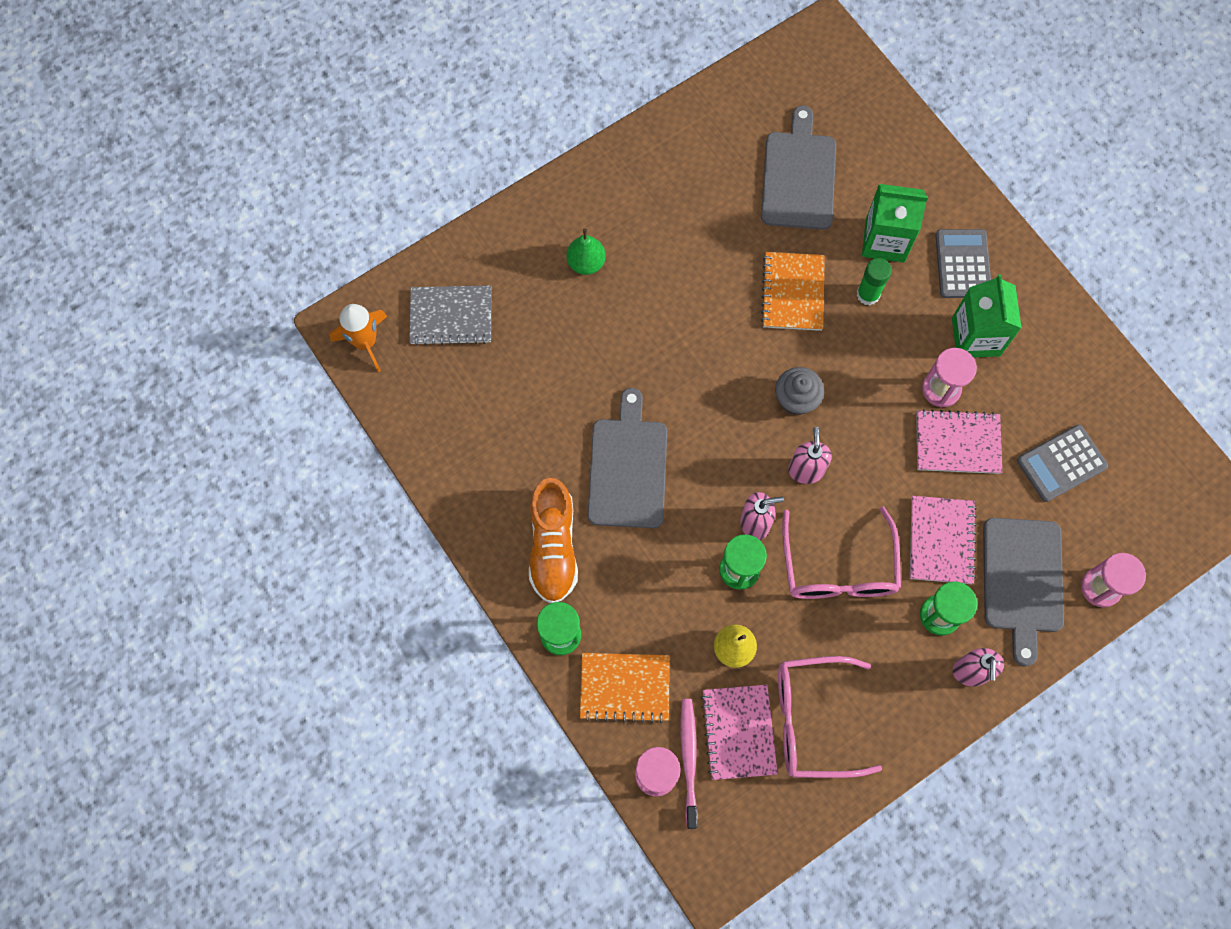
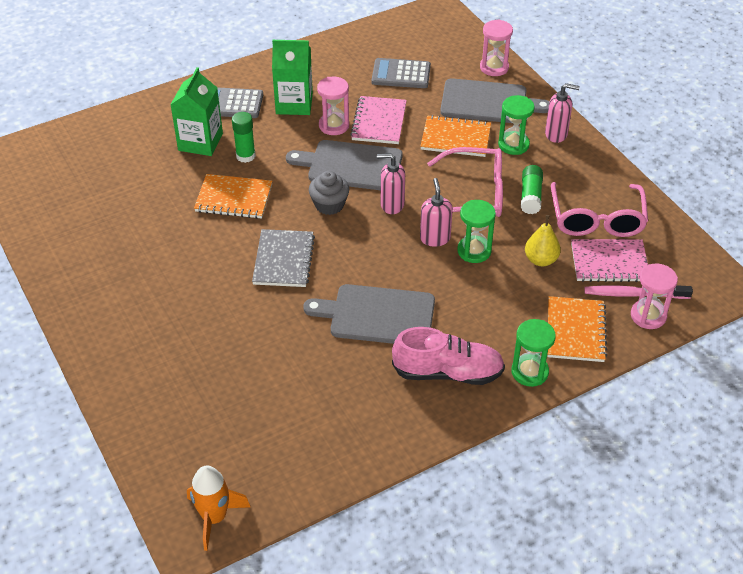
camera: 85 degrees left, 25 degrees down
(451, 316) = (202, 440): grey notebook -> grey notebook (283, 260)
(553, 547) = (447, 372): orange shoe -> pink shoe
(586, 263) = (171, 331): green pear -> none
(799, 176) = (126, 185): grey cutting board -> grey cutting board (351, 165)
(844, 637) = (530, 196): none -> green glue stick
(941, 540) = (455, 138): pink notebook -> orange notebook
(1061, 463) = (401, 74): grey calculator -> grey calculator turned 120 degrees clockwise

